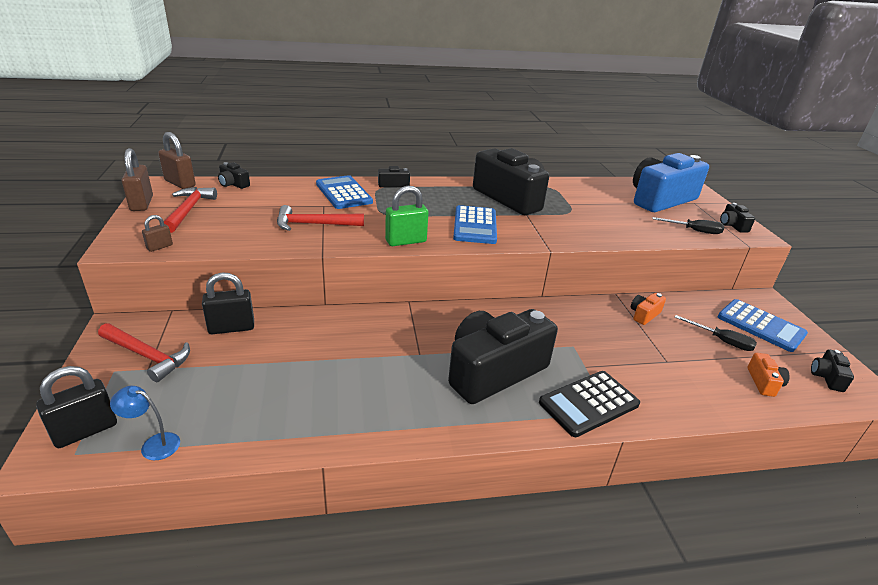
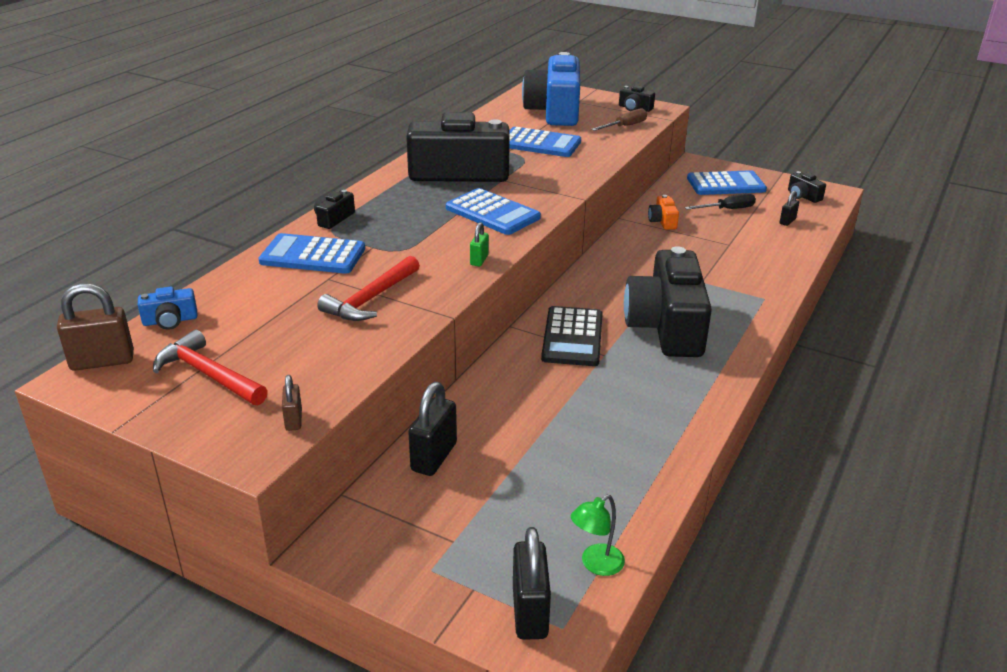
camera: 50 degrees left, 0 degrees up
(142, 203) = (130, 408): brown padlock -> none
(147, 356) = (425, 536): red hammer -> none
(153, 444) = (596, 564): blue lamp -> green lamp
(233, 184) = (170, 321): black camera -> blue camera
(406, 241) = (479, 260): green padlock -> green padlock, size x0.55
(588, 403) = (746, 302): black calculator -> black calculator (572, 337)
(601, 210) = (540, 144): none -> blue calculator
(694, 231) = (625, 126): black screwdriver -> brown screwdriver
(764, 382) = (787, 221): orange camera -> black padlock

